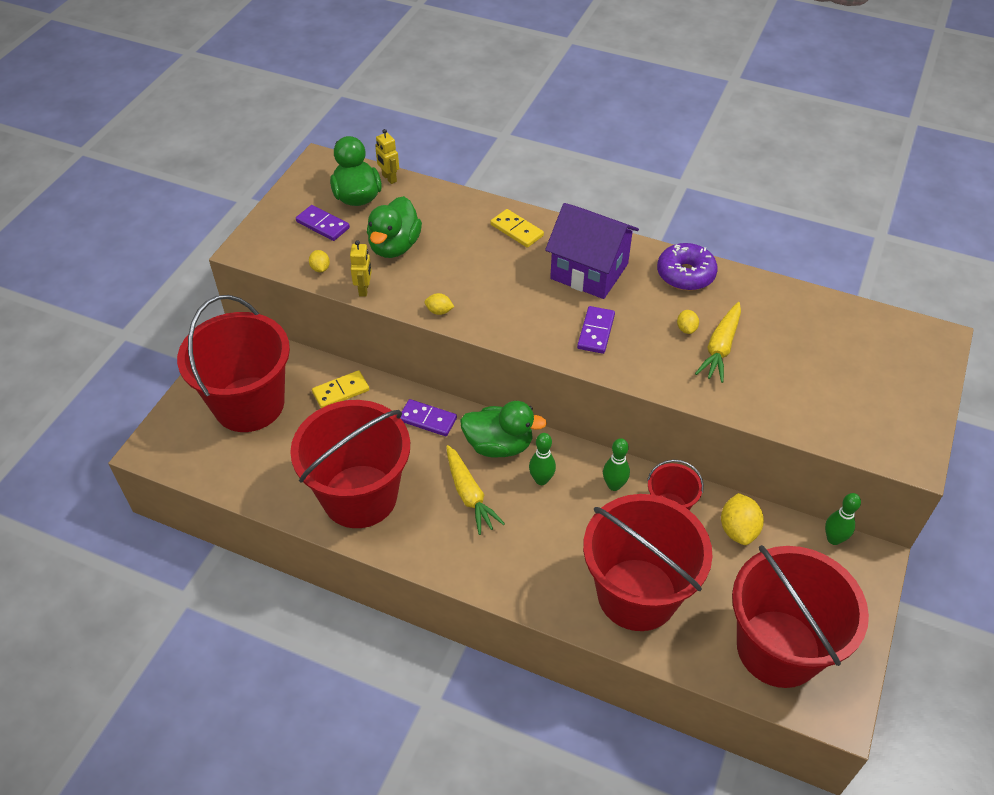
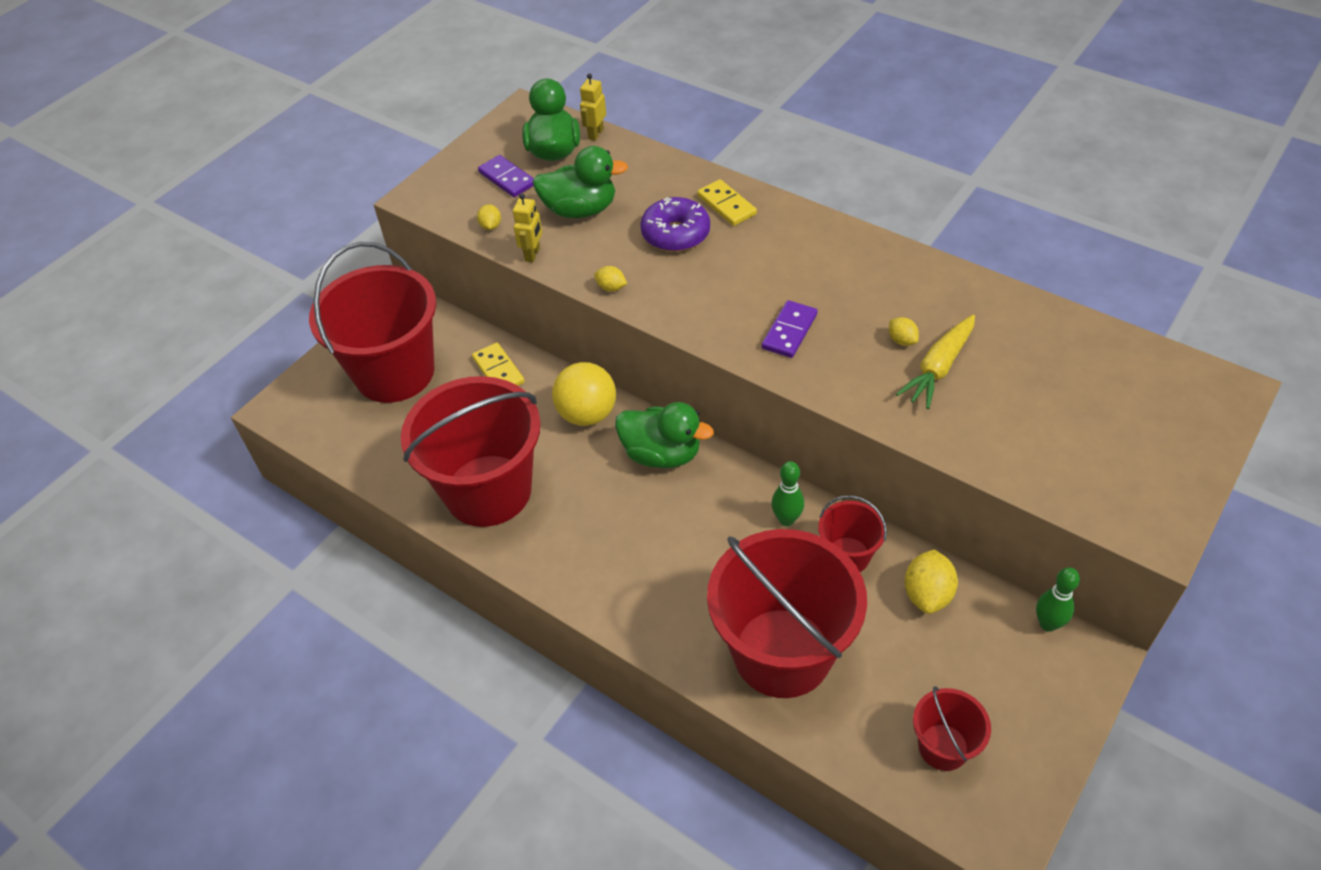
camera: 15 degrees right, 0 degrees up
(341, 391) = (498, 370): yellow domino -> yellow domino turned 75 degrees clockwise
(389, 178) = (595, 134): yellow robot -> yellow robot turned 45 degrees clockwise
(394, 246) = (580, 210): green duck -> green duck turned 120 degrees counterclockwise
(427, 419) = (587, 414): purple domino -> yellow ball
(469, 495) = (612, 507): yellow carrot -> none
(541, 480) = (701, 501): green bowling pin -> none
(589, 271) = (800, 260): purple house -> none
(685, 274) = (917, 276): purple donut -> purple donut (675, 234)
(686, 329) = (902, 340): yellow lemon -> yellow lemon turned 45 degrees counterclockwise
(778, 648) = (943, 747): red bucket -> red bucket, size x0.47

